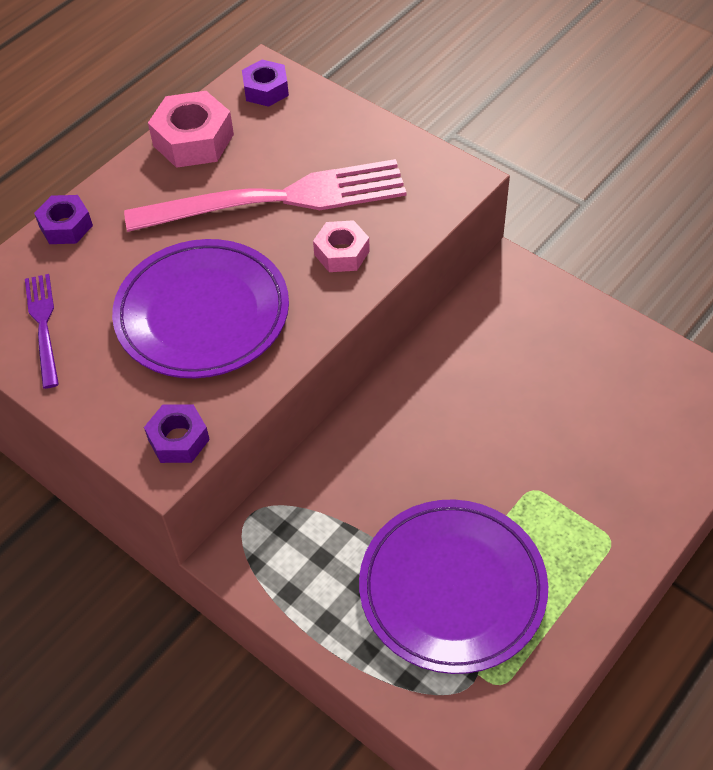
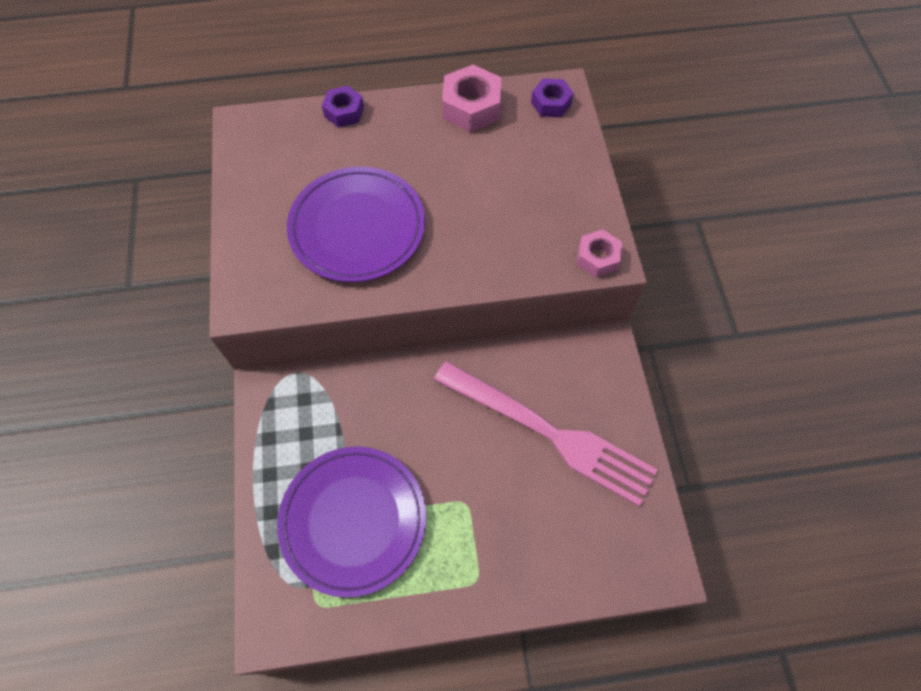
camera: 40 degrees right, 10 degrees up
(43, 324) = (270, 166): purple fork -> none
(178, 439) = (263, 297): purple nut -> none
(280, 198) = (481, 186): pink fork -> pink fork (552, 434)
(341, 253) = (478, 252): pink nut -> pink nut (597, 258)

